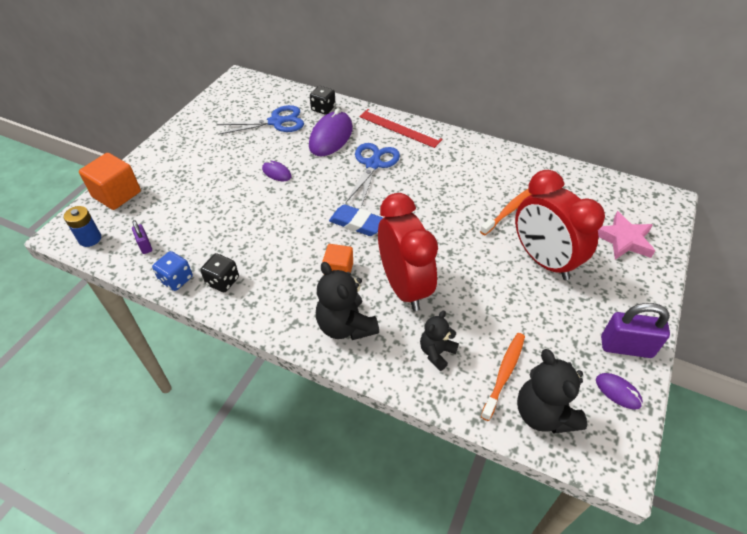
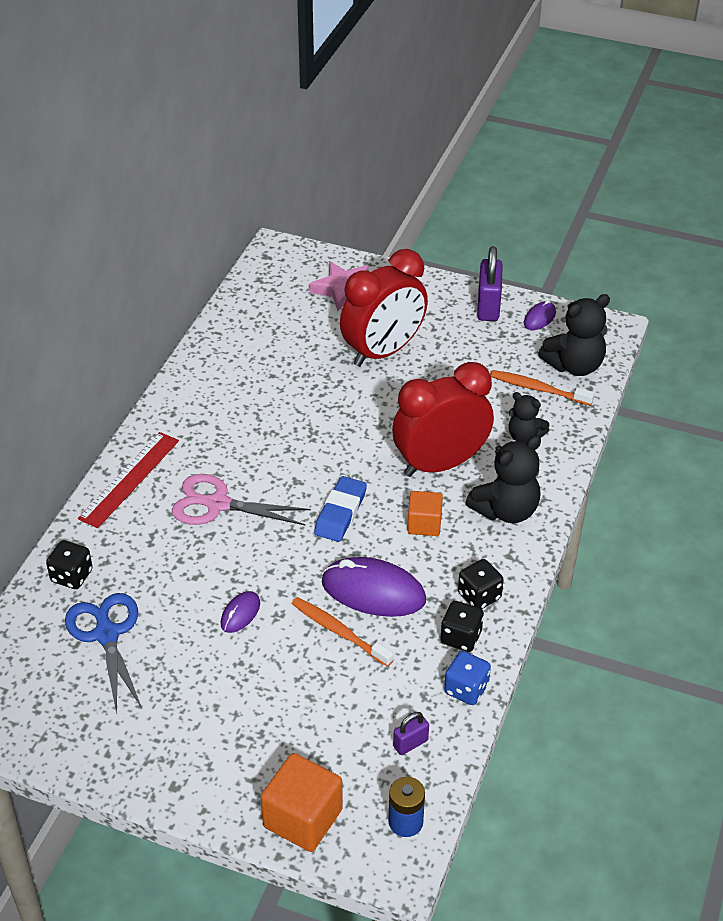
camera: 95 degrees left, 5 degrees down
(258, 297) = (479, 596): none -> black dice
(331, 137) = (151, 558): purple mouse -> purple mouse (373, 591)
(373, 164) = (216, 504): blue scissors -> pink scissors
(508, 211) = (305, 375): orange toothbrush -> orange toothbrush (339, 632)

